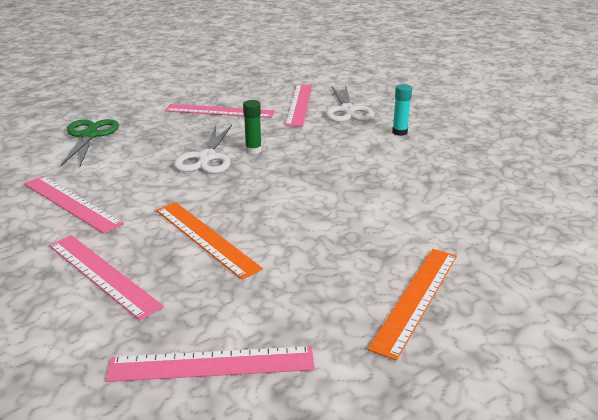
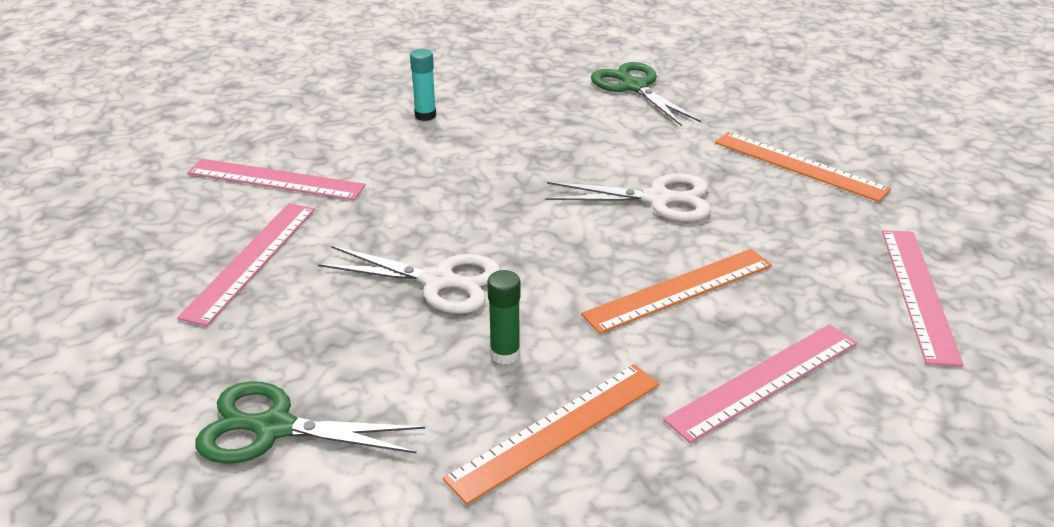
camera: 80 degrees left, 5 degrees up
(71, 203) = (556, 430): pink ruler -> orange ruler
(253, 150) = (430, 235): green glue stick -> green glue stick (505, 354)
(347, 111) = (329, 142): white scissors -> white scissors (658, 199)
(511, 206) = (634, 87): none -> green scissors

